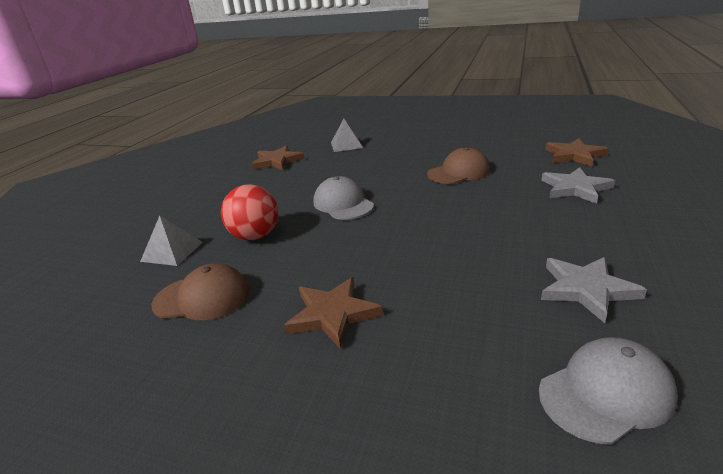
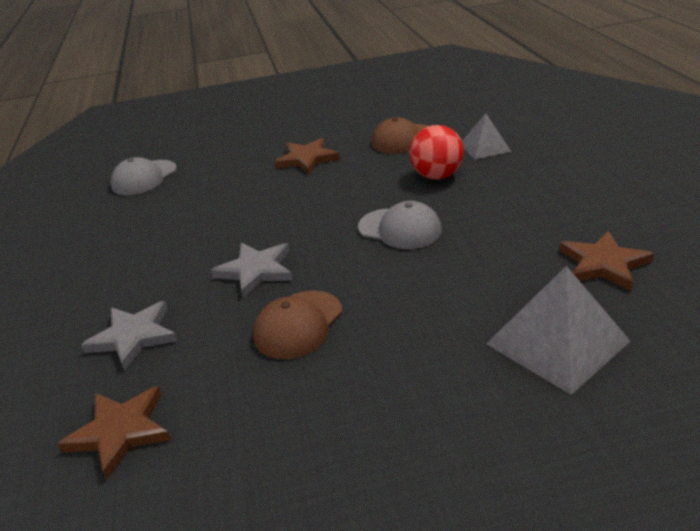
camera: 150 degrees right, 5 degrees up
(346, 145) = (557, 342): grey pyramid -> grey pyramid, size x1.67
(586, 289) = (144, 221): grey star -> grey star (256, 271)

